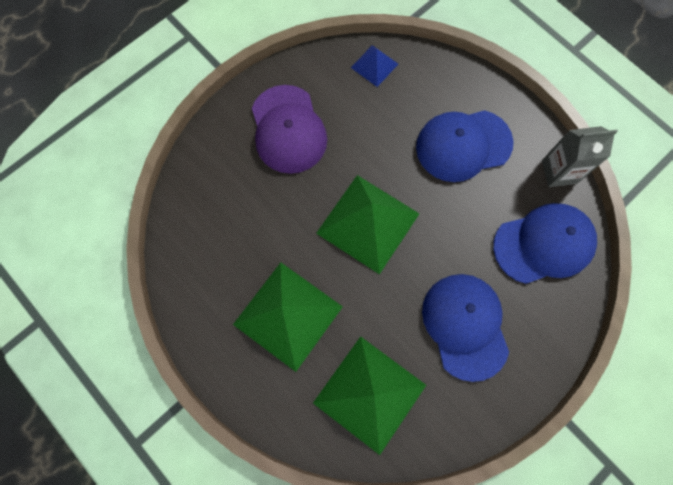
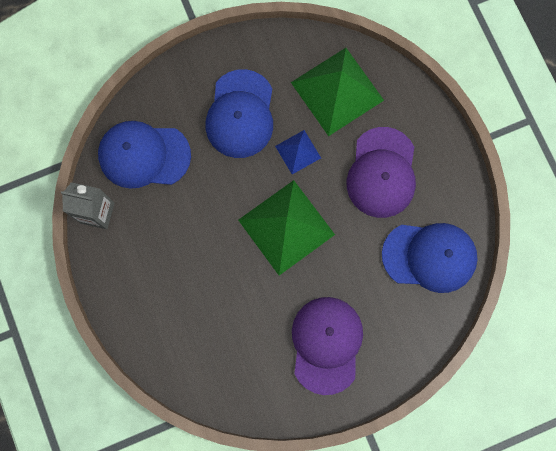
camera: 160 degrees left, 5 degrees up
(288, 315) = (382, 173): green pyramid -> purple cap
(374, 65) = (218, 384): blue pyramid -> blue pyramid (298, 152)
(463, 145) = (170, 269): blue cap -> blue cap (429, 256)

